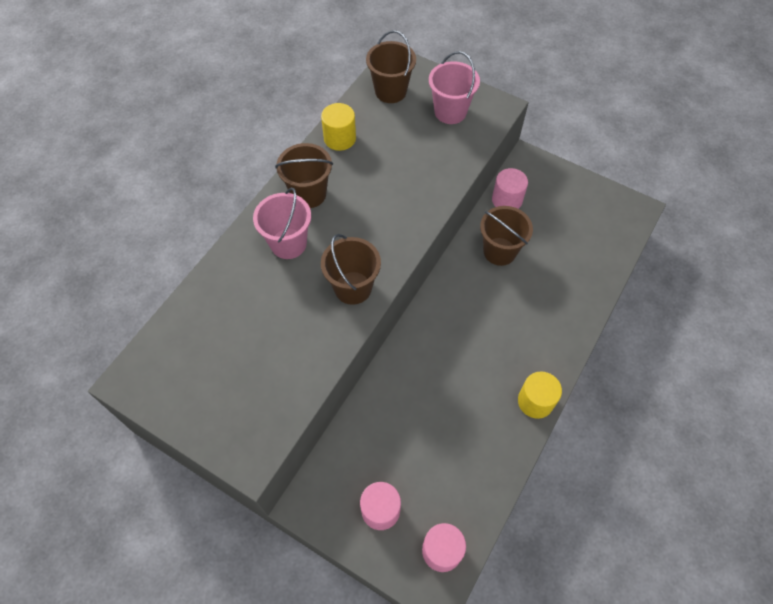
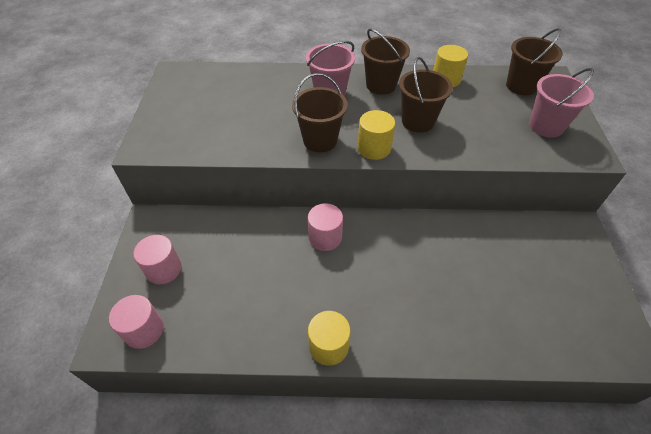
camera: 60 degrees right, 10 degrees down
(392, 250) = (374, 148): none -> yellow cylinder
(499, 251) = (462, 248): brown bucket -> brown bucket (418, 121)
(507, 200) = (520, 230): pink cylinder -> pink cylinder (325, 237)

